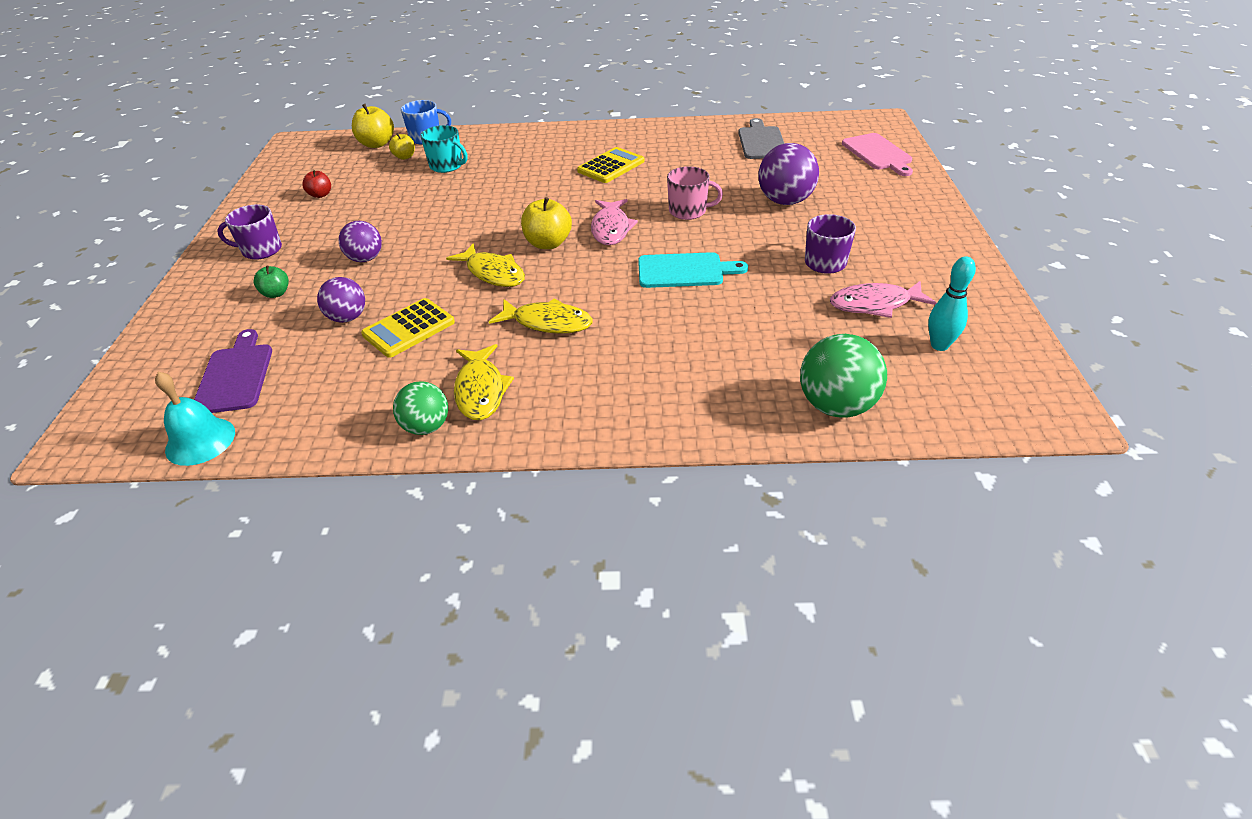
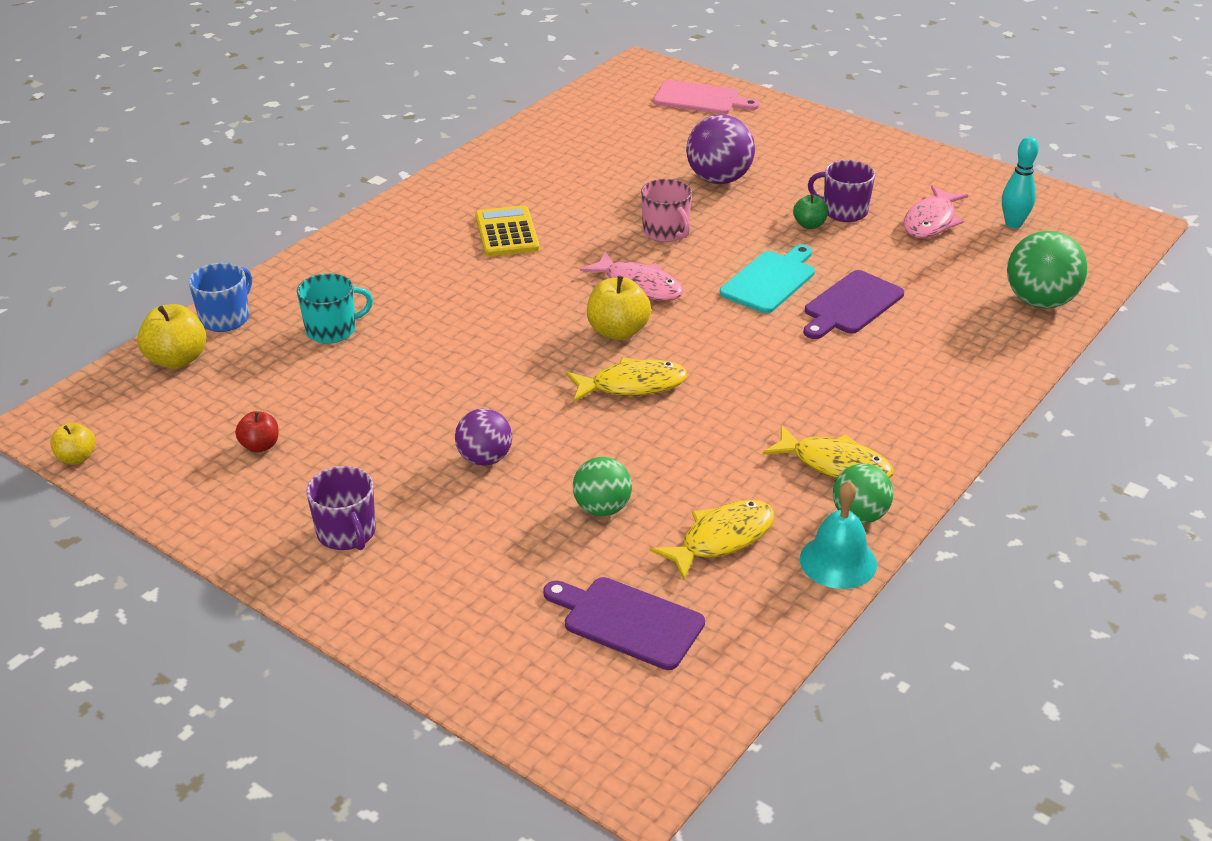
camera: 55 degrees left, 5 degrees down
(200, 441) = (730, 675): turquoise bell -> turquoise bell (838, 561)
(261, 250) = (347, 533): purple mug -> purple mug turned 60 degrees counterclockwise
(276, 293) = (478, 547): green apple -> green apple (809, 225)
(347, 318) = (602, 508): purple ball -> green ball
(405, 157) = (254, 351): yellow apple -> yellow apple (77, 458)
(409, 328) = (675, 473): yellow calculator -> none
(548, 323) = (766, 387): yellow fish -> yellow fish (721, 539)
(688, 211) = (666, 232): pink mug -> pink mug turned 105 degrees clockwise
(698, 316) = (851, 305): none -> purple cutting board
(761, 141) = (587, 136): grey cutting board -> none

